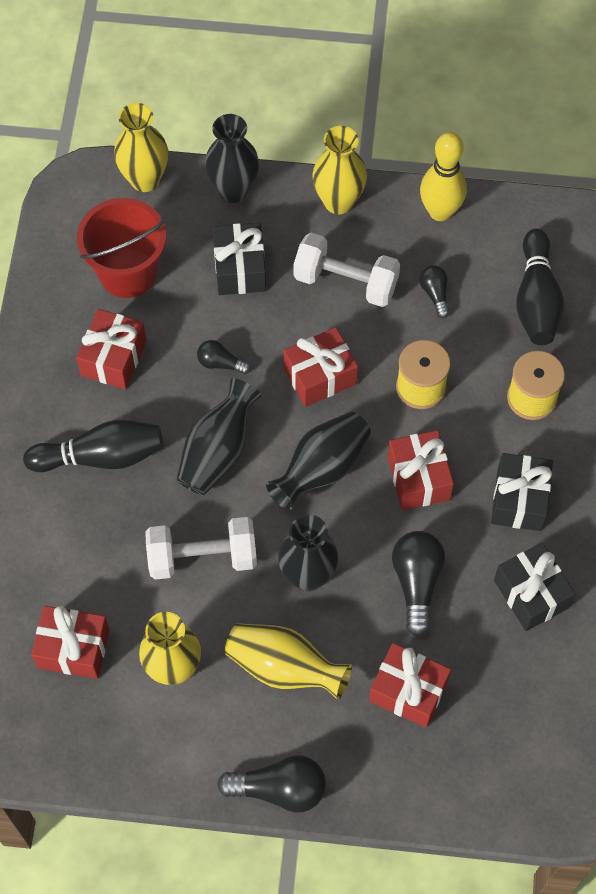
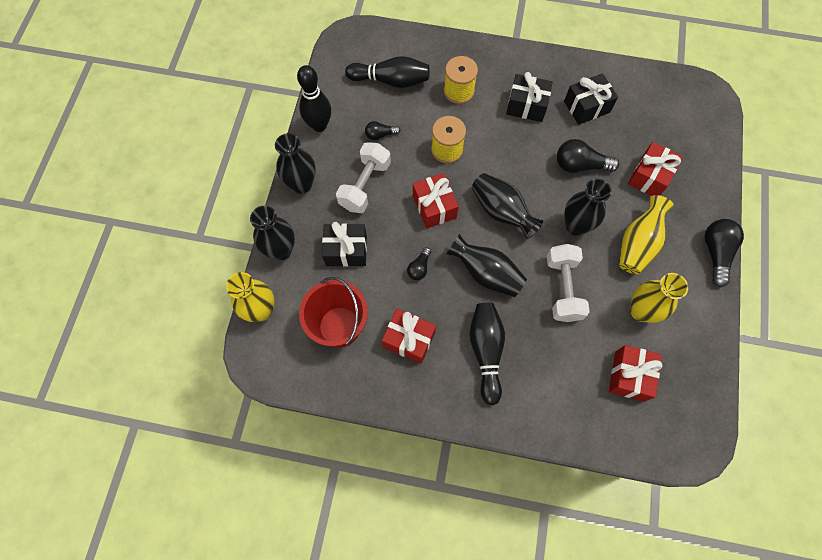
camera: 85 degrees left, 5 degrees up
(338, 201) = (301, 184): yellow vase -> black vase
(418, 478) = (510, 157): red gift -> none
(440, 211) = (319, 125): yellow bowling pin -> black bowling pin

